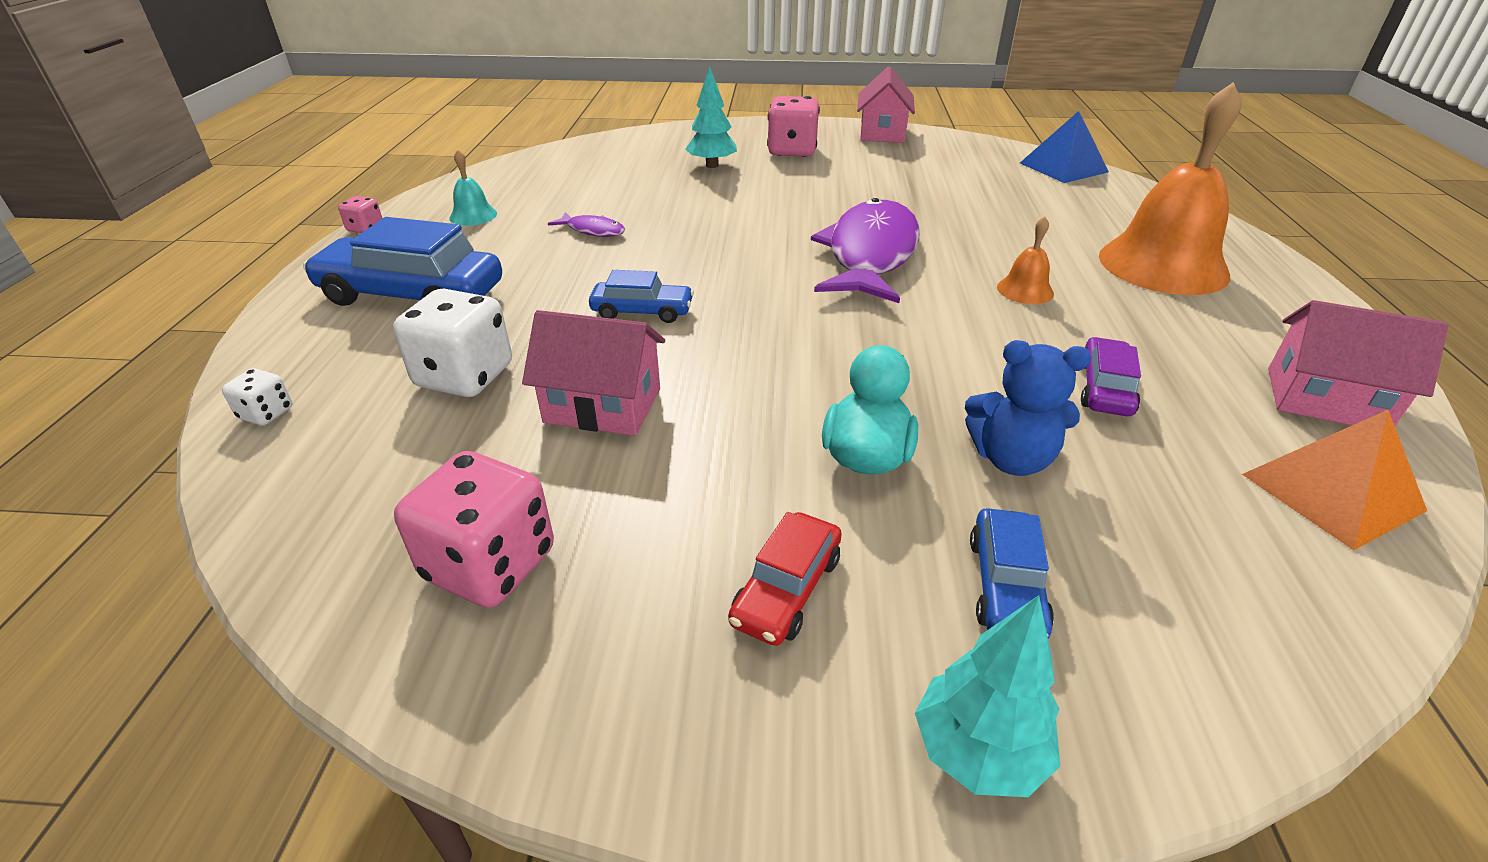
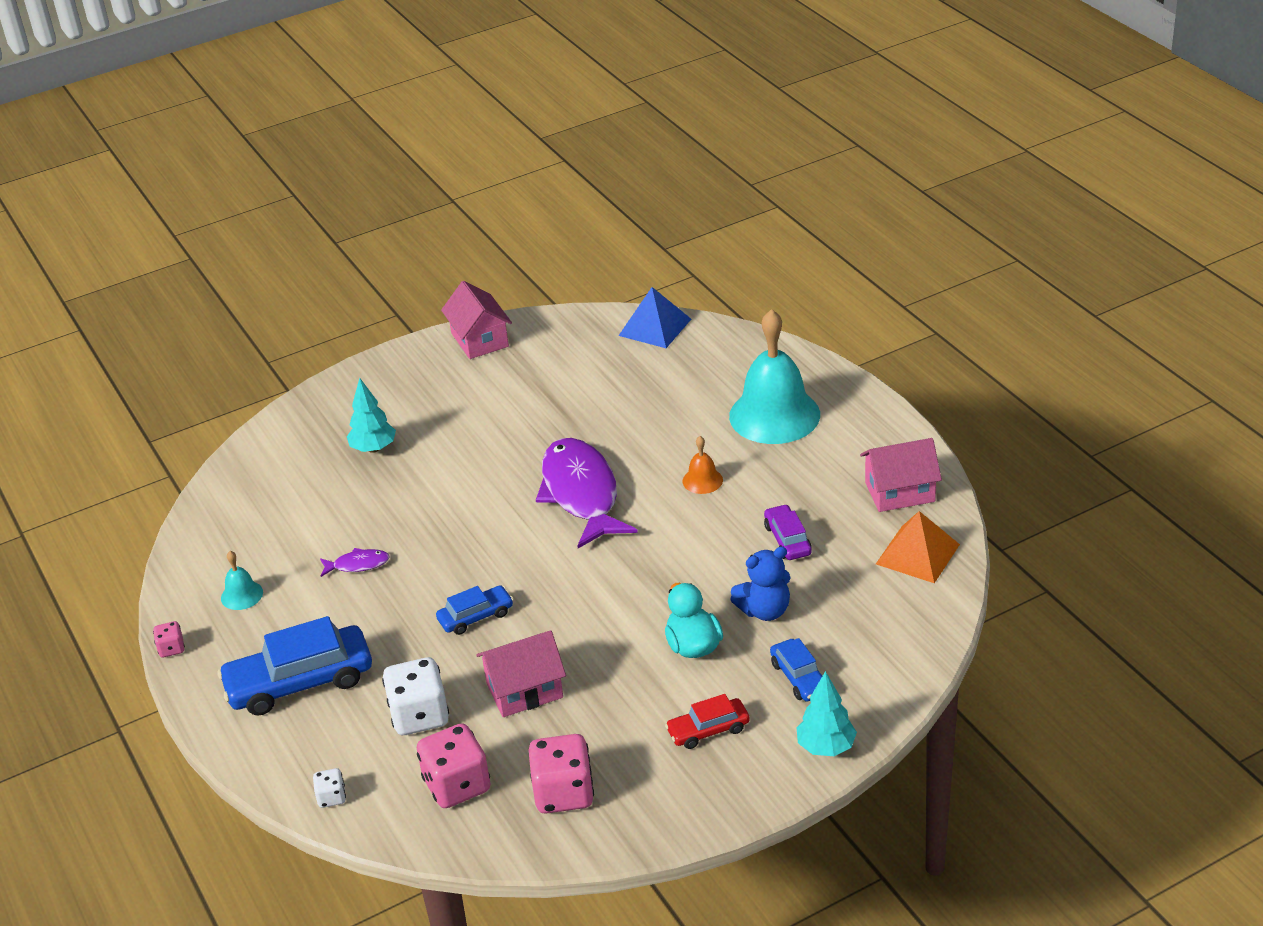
camera: 30 degrees left, 0 degrees up
(786, 589) = (708, 730): red car -> red car turned 75 degrees clockwise
(792, 151) = (423, 399): pink dice -> pink dice (457, 785)
(1163, 265) = (774, 415): orange bell -> turquoise bell

